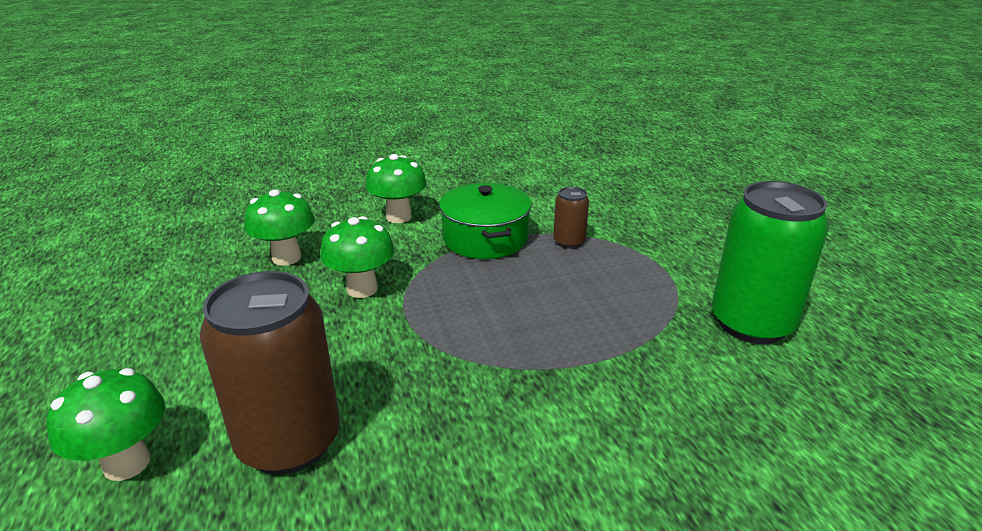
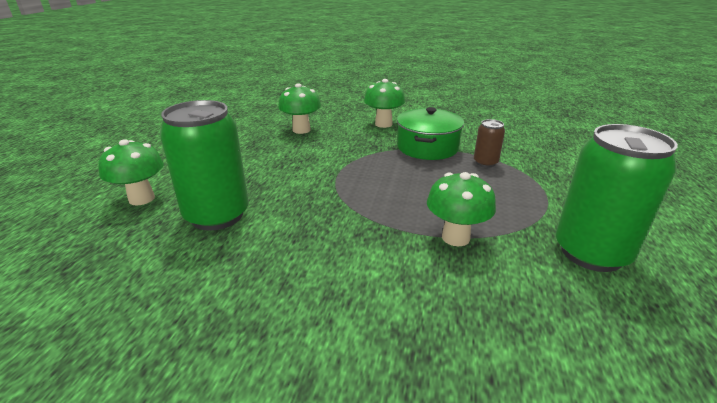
camera: 30 degrees right, 0 degrees up
(289, 442) = (217, 215): brown can -> green can
(362, 289) = (326, 155): green mushroom -> green mushroom (455, 237)

